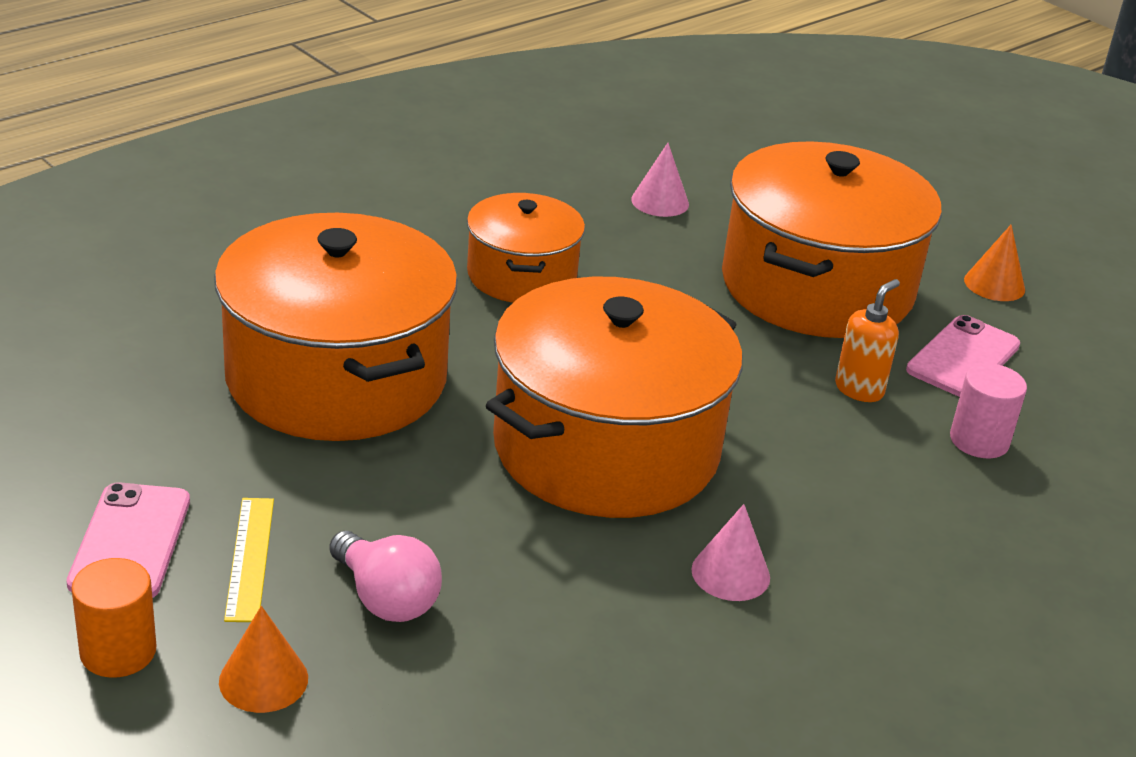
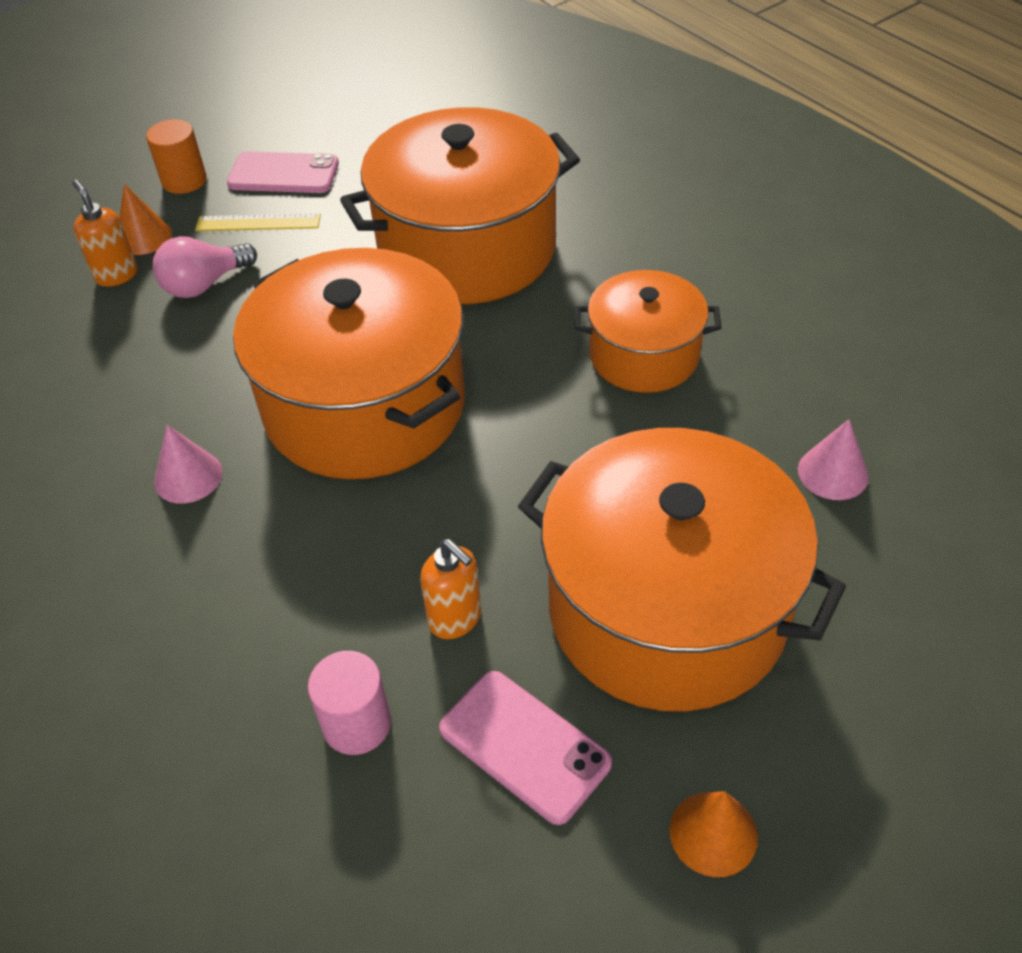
camera: 100 degrees right, 15 degrees up
(354, 696) = (116, 275): none -> orange soap dispenser

